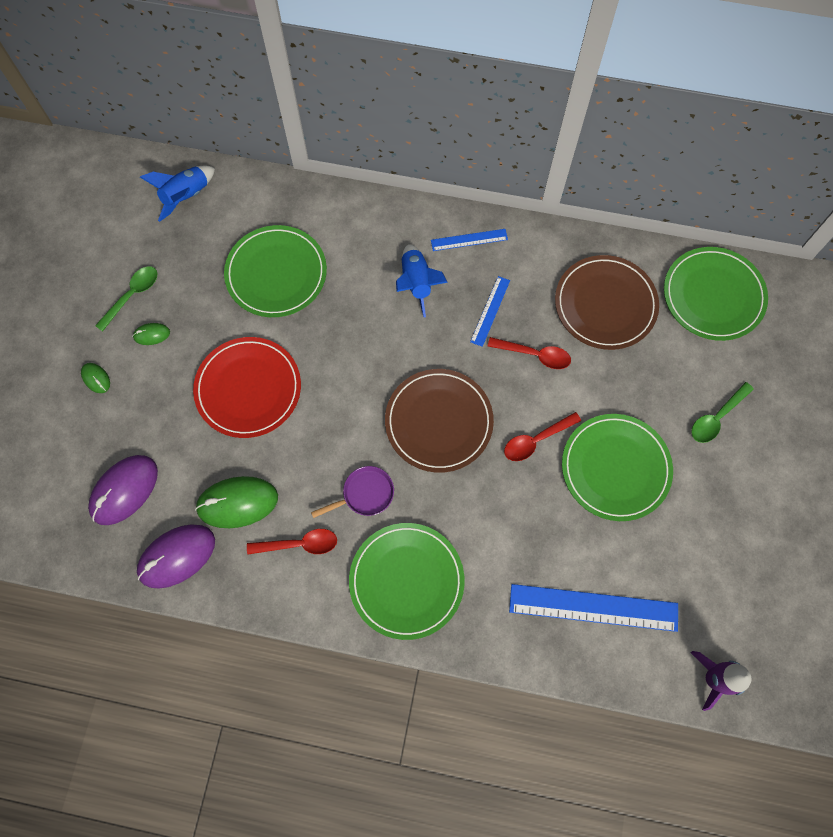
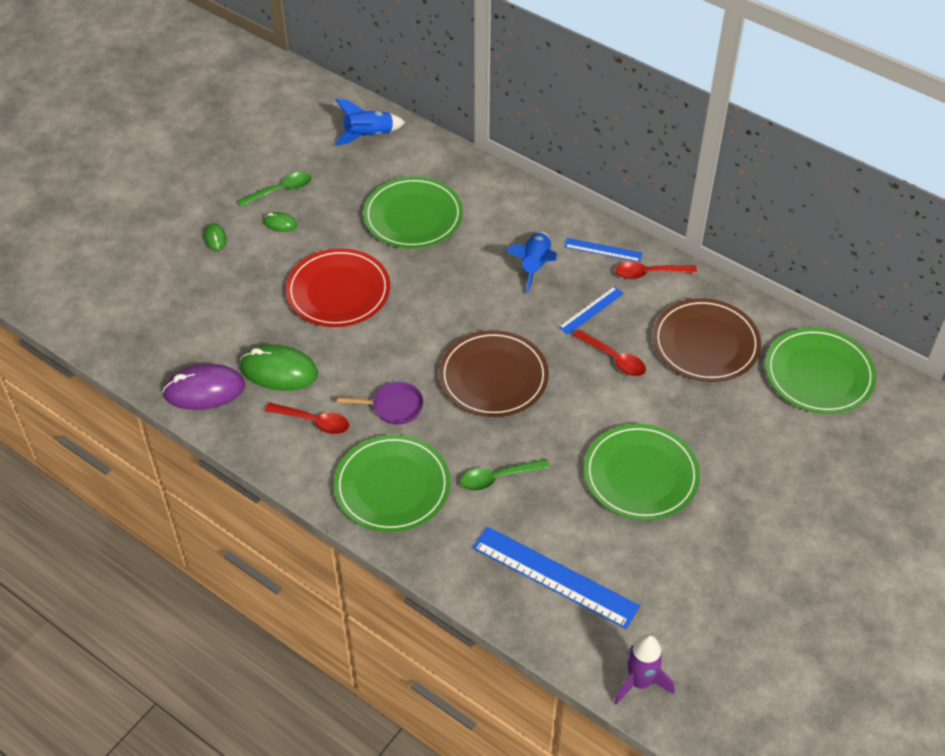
camera: 25 degrees right, 20 degrees down
(124, 490) = (190, 326): purple mouse -> none
(536, 440) = (577, 425): red spoon -> red spoon (649, 273)
(717, 417) = (766, 472): green spoon -> green spoon (498, 478)

